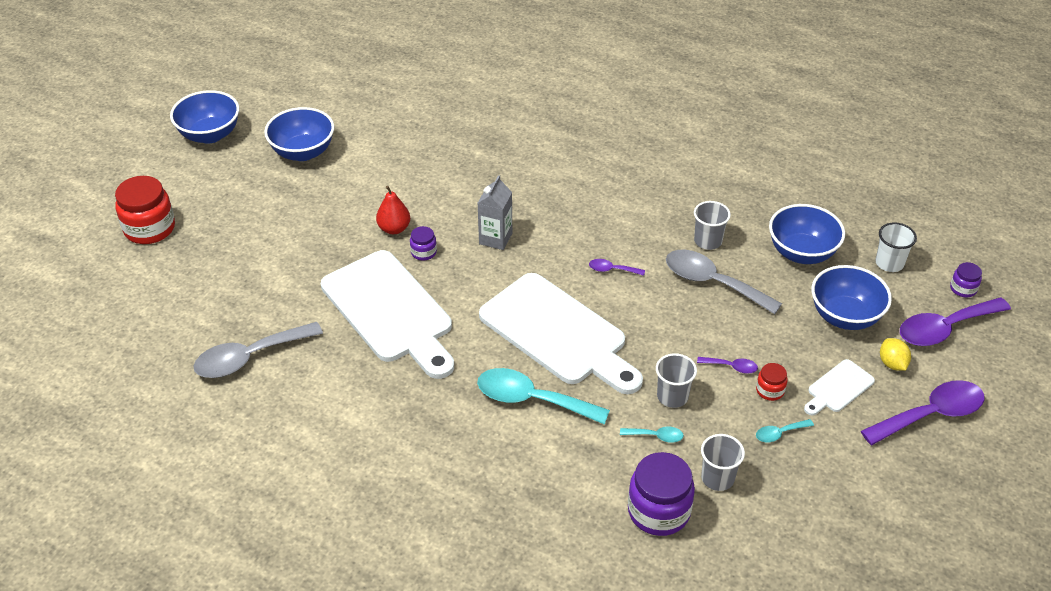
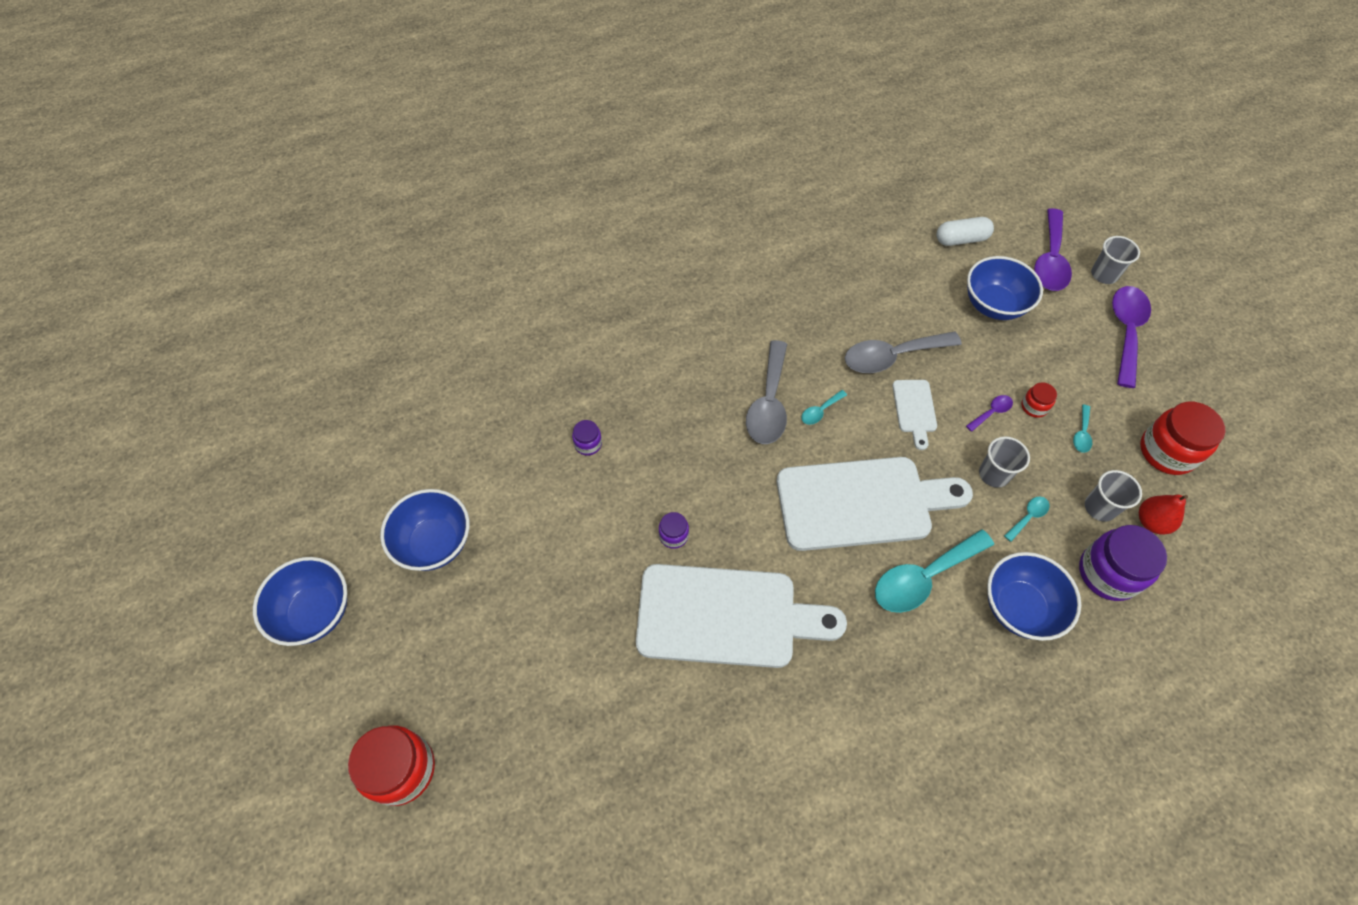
camera: 50 degrees left, 15 degrees up
(250, 357) = (683, 788): grey spoon -> grey spoon (769, 403)
(394, 228) = (620, 538): red pear -> red pear (1151, 522)
(495, 238) = (707, 467): grey carton -> none
(612, 270) = (820, 411): purple spoon -> turquoise spoon
(708, 241) = (843, 325): grey cup -> grey cup (1104, 274)
(801, 253) = (907, 279): blue bowl -> blue bowl (1019, 607)
(830, 499) = (1167, 452): none -> red jar
(838, 388) = (1062, 364): white cutting board -> white cutting board (914, 409)
(889, 263) = (961, 239): white cup -> white capsule
(892, 363) = (1061, 315): yellow lemon -> none
(963, 289) = (1020, 221): purple jar -> purple jar (588, 444)

